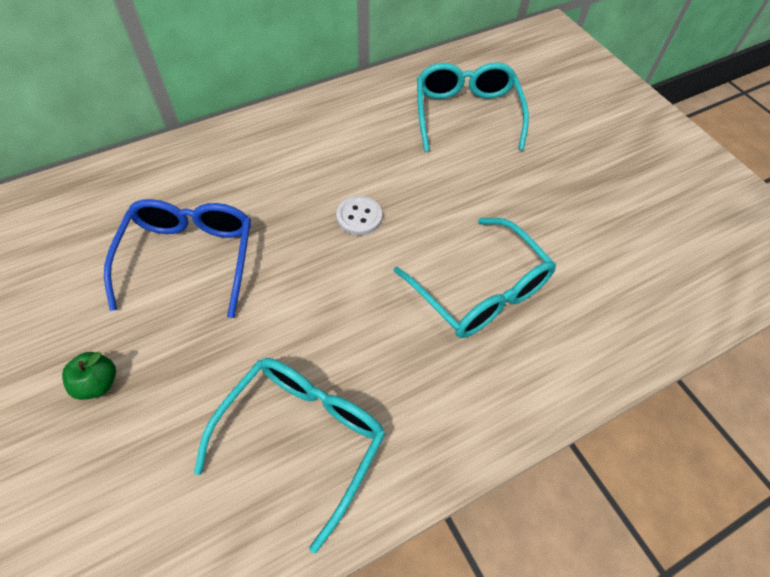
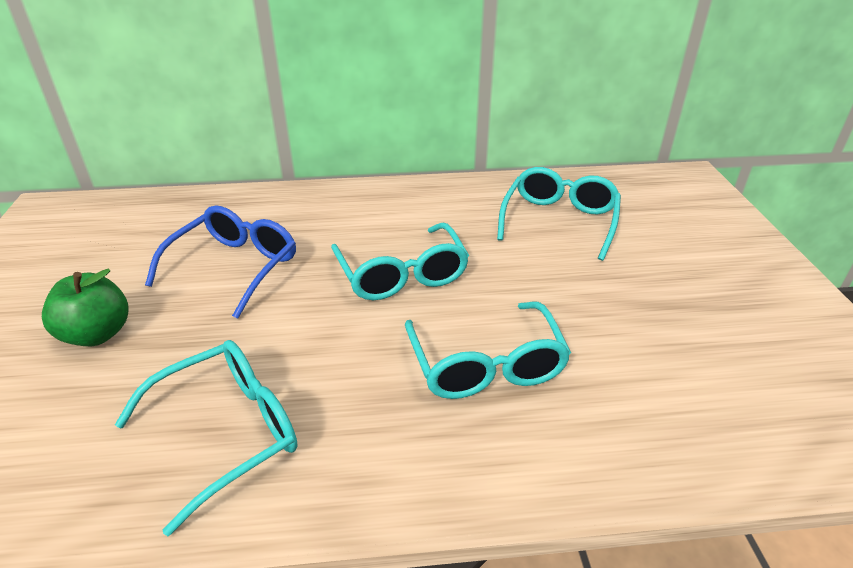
camera: 25 degrees right, 20 degrees down
(98, 383) = (97, 334): green apple -> green apple, size x1.67
(359, 217) = (402, 274): white button -> turquoise glasses

